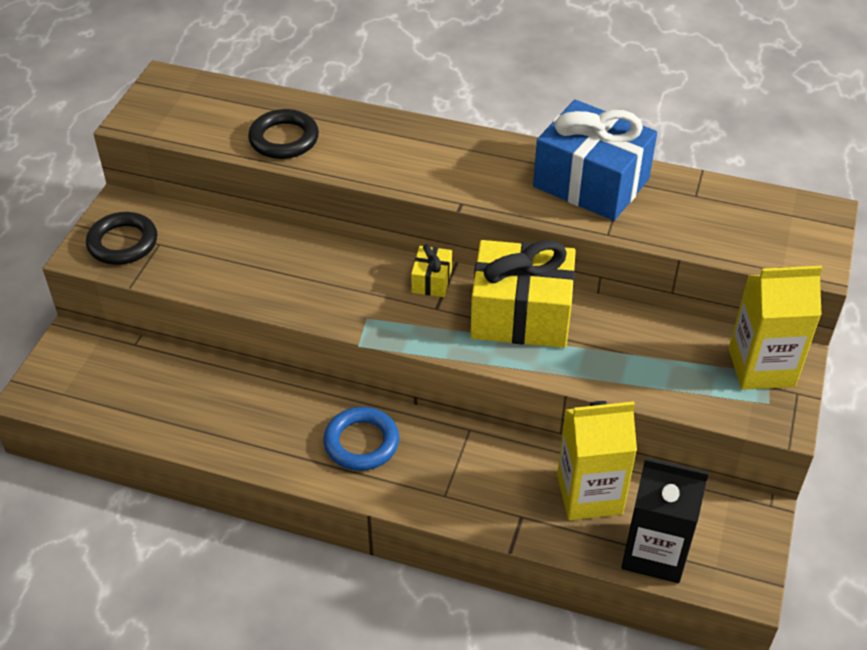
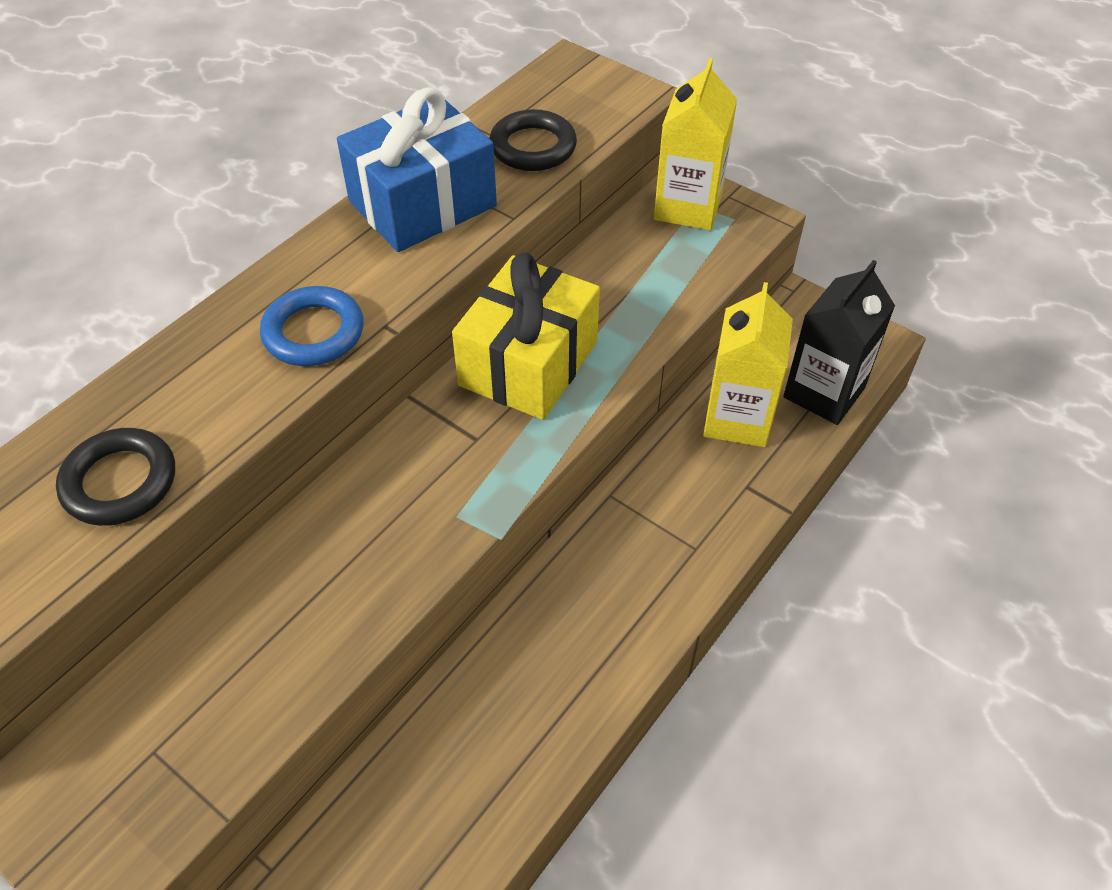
camera: 70 degrees left, 5 degrees up
(123, 243) = (116, 809): black ring -> black ring (533, 147)
(361, 442) = (587, 611): blue ring -> blue ring (313, 332)
(431, 280) = (427, 429): yellow gift -> none

